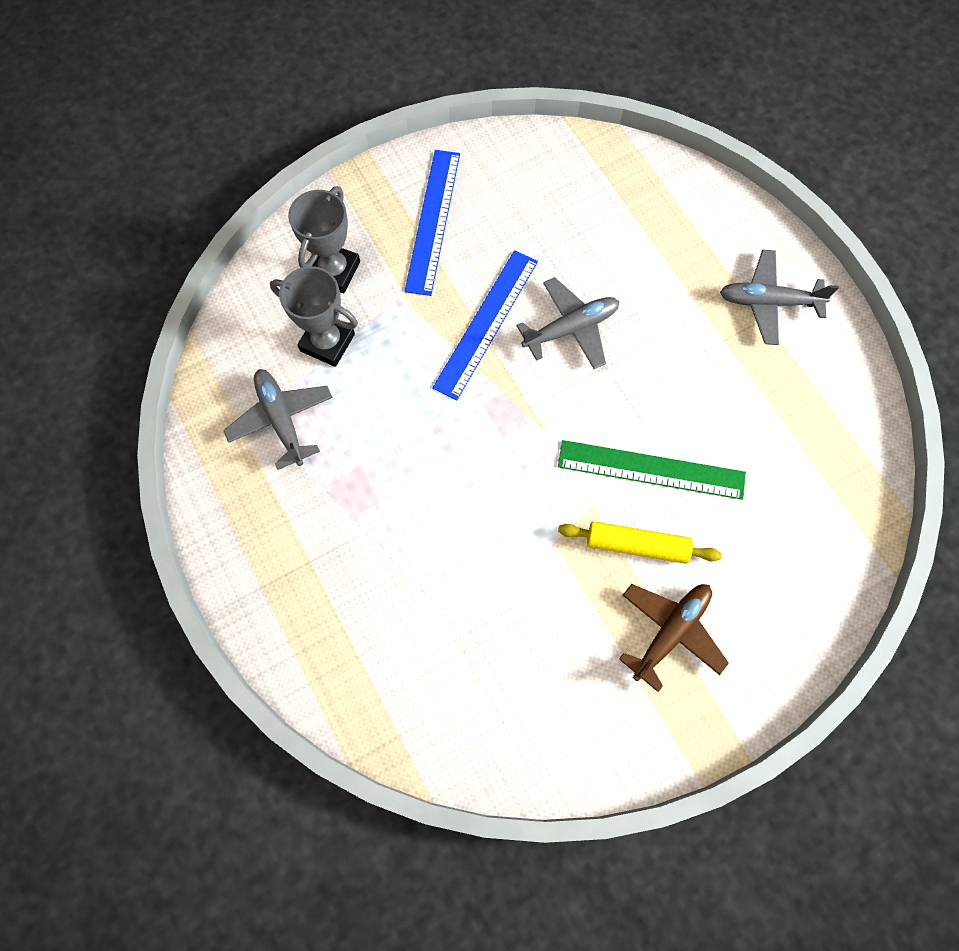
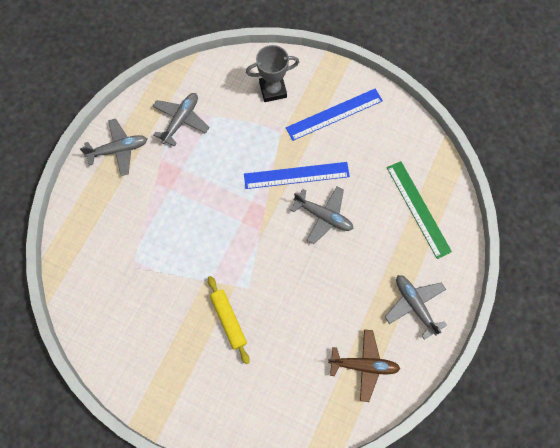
camera: 55 degrees right, 0 degrees up
(257, 537) = (118, 150): none -> grey plane
(327, 342) = (233, 112): grey trophy -> none
(651, 469) = (274, 303): green ruler -> green ruler (418, 209)
(670, 632) = (194, 363): brown plane -> brown plane (364, 365)

